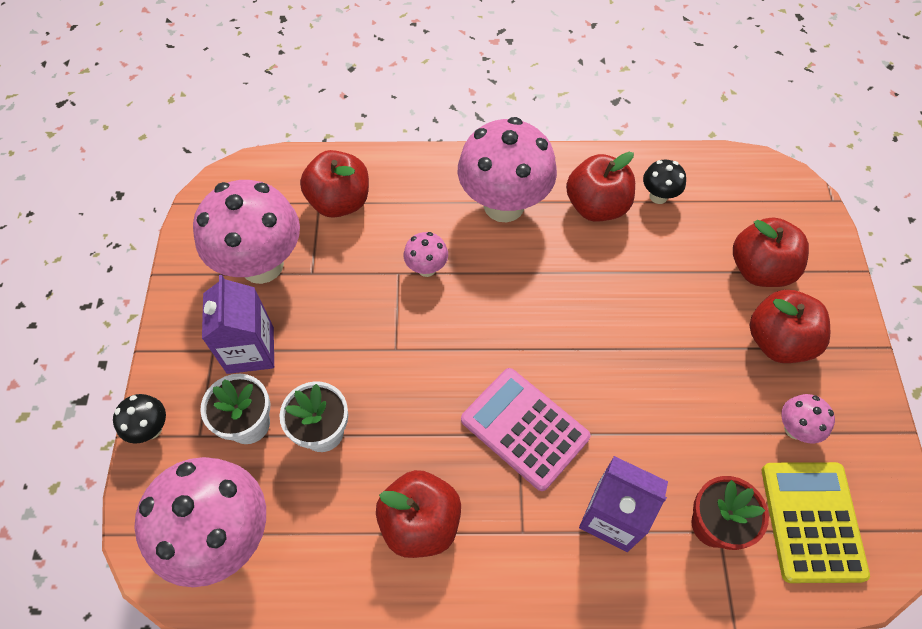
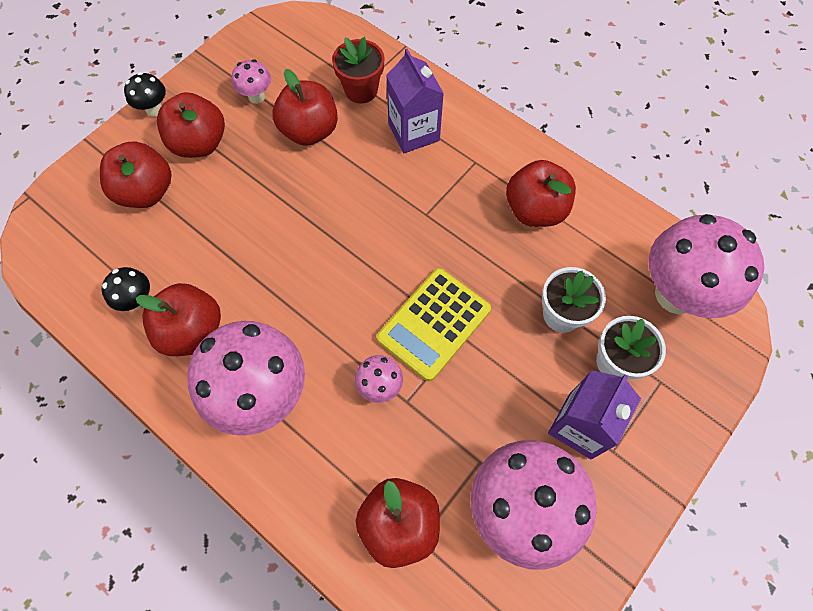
camera: 140 degrees left, 5 degrees up
(151, 429) = (698, 416): black mushroom -> black mushroom (154, 109)
(524, 428) = (418, 214): pink calculator -> none
(706, 433) = (309, 131): none -> red apple
(812, 521) = (307, 56): yellow calculator -> yellow calculator (434, 324)

